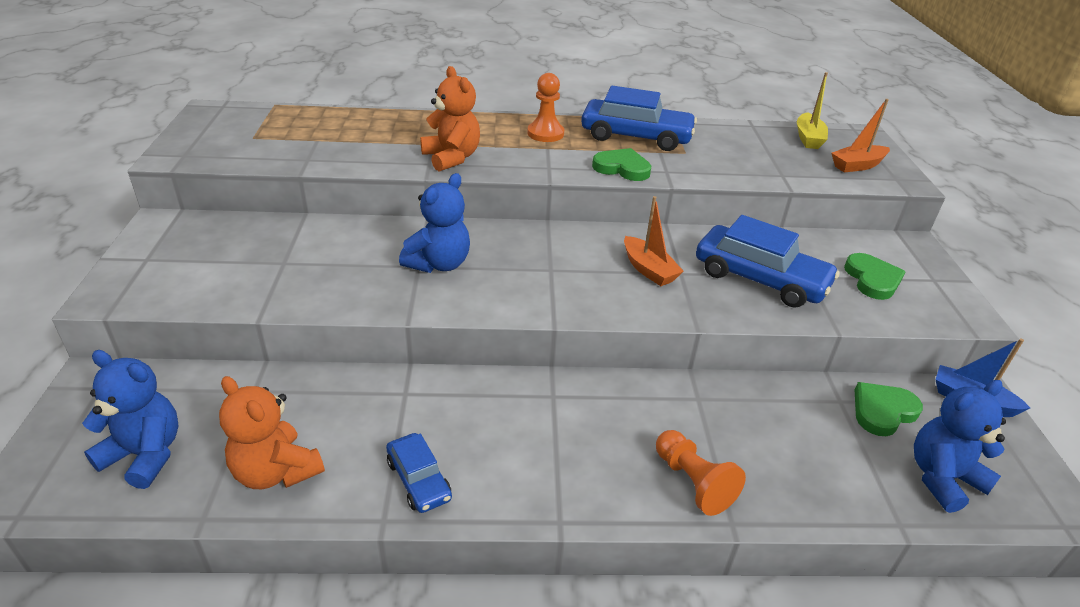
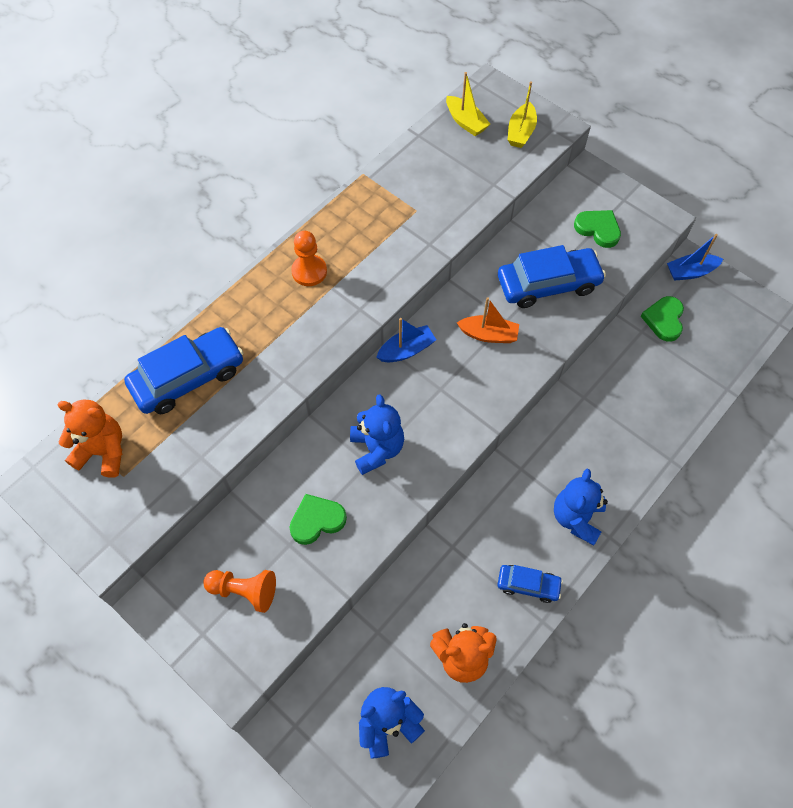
camera: 45 degrees left, 25 degrees up
(451, 158) = (289, 359): orange teddy bear -> orange teddy bear (103, 452)
(561, 233) = (406, 350): none -> blue boat
(622, 168) = (402, 266): green heart -> green heart (317, 520)
(636, 136) = (367, 219): blue car -> blue car (188, 377)
(693, 482) = (635, 454): orange pawn -> orange pawn (244, 591)
(857, 165) = (521, 132): orange boat -> yellow boat
(942, 478) = (720, 342): blue teddy bear -> blue teddy bear (576, 518)

